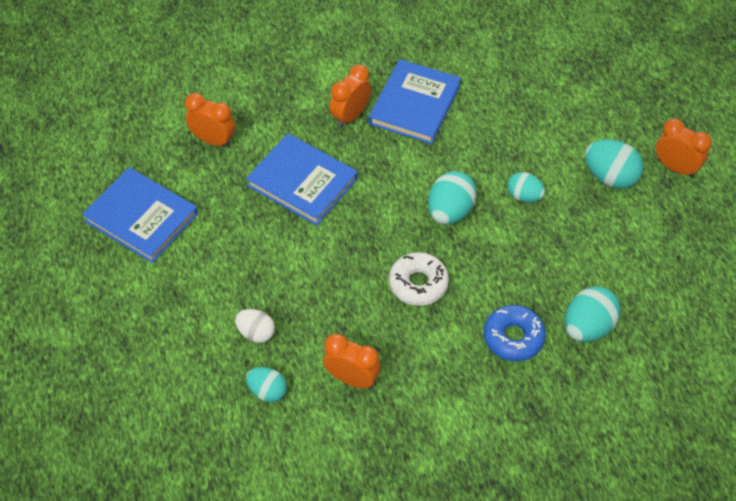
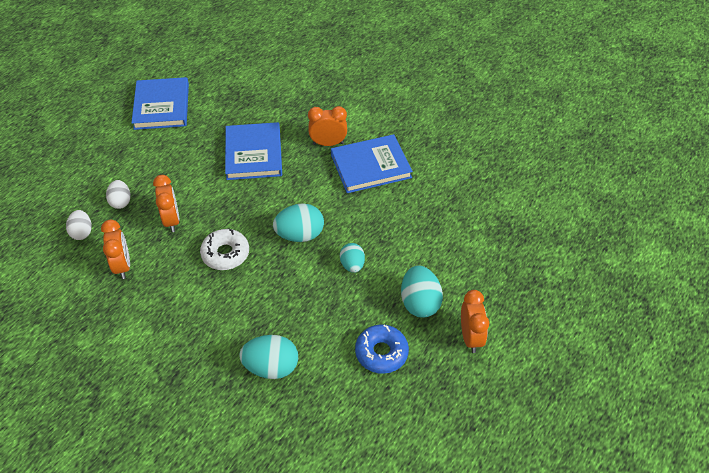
camera: 50 degrees right, 5 degrees down
(213, 140) = (246, 99): orange clock -> orange clock (171, 220)
(267, 391) = (82, 232): turquoise egg -> white egg
(513, 337) = (225, 329): blue donut -> blue donut (381, 353)

